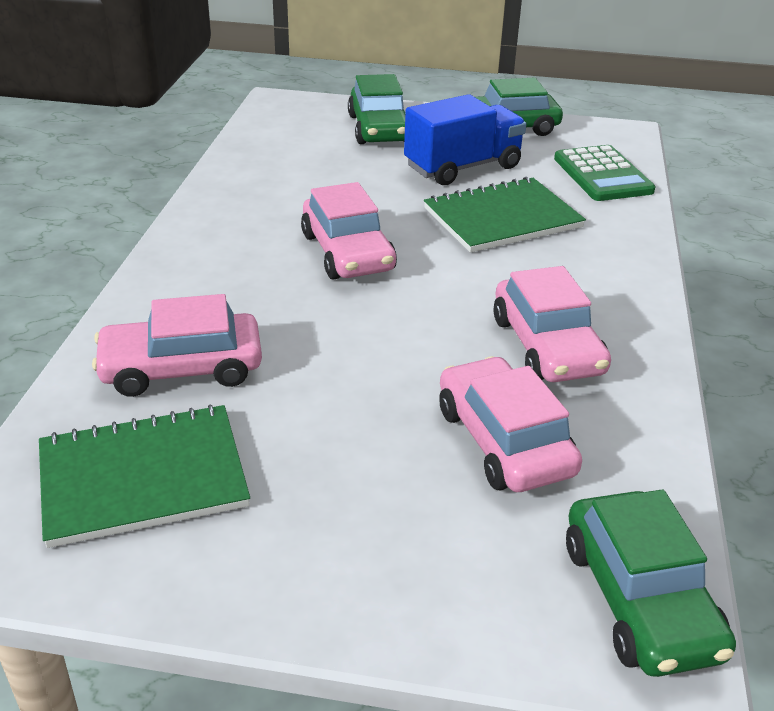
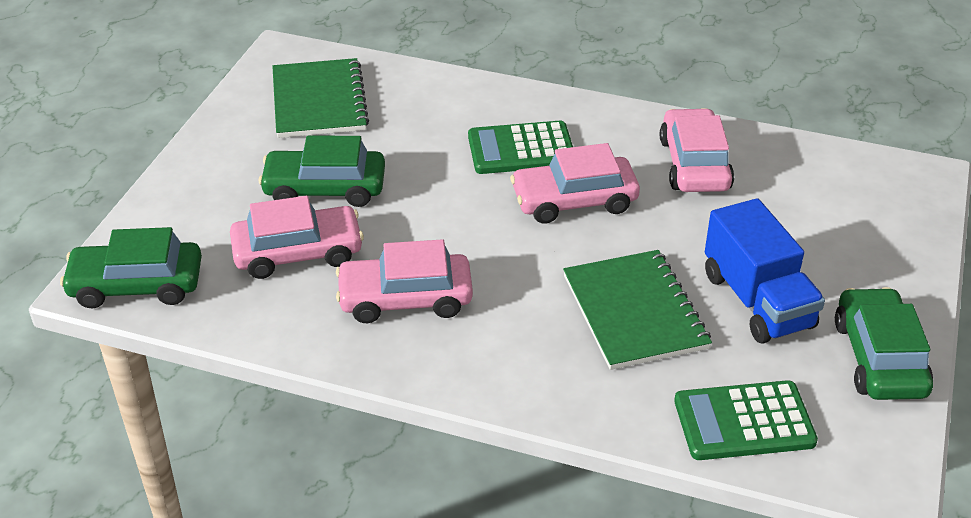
camera: 100 degrees right, 5 degrees up
(181, 368) = (423, 114): pink car -> pink car (694, 164)
(258, 289) = (521, 149): none -> green calculator
(379, 129) = (857, 247): green car -> green car (324, 189)

